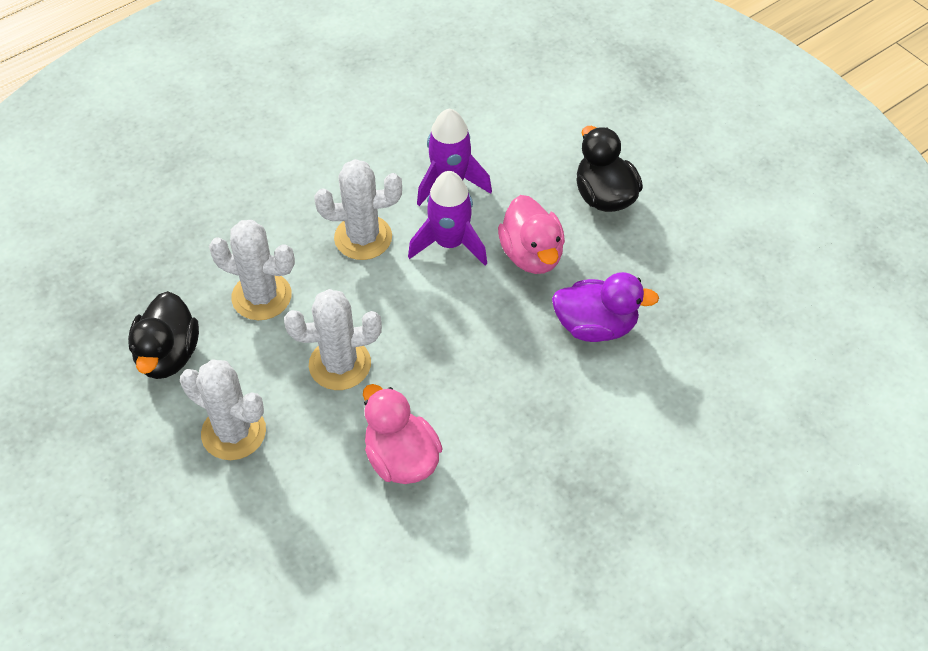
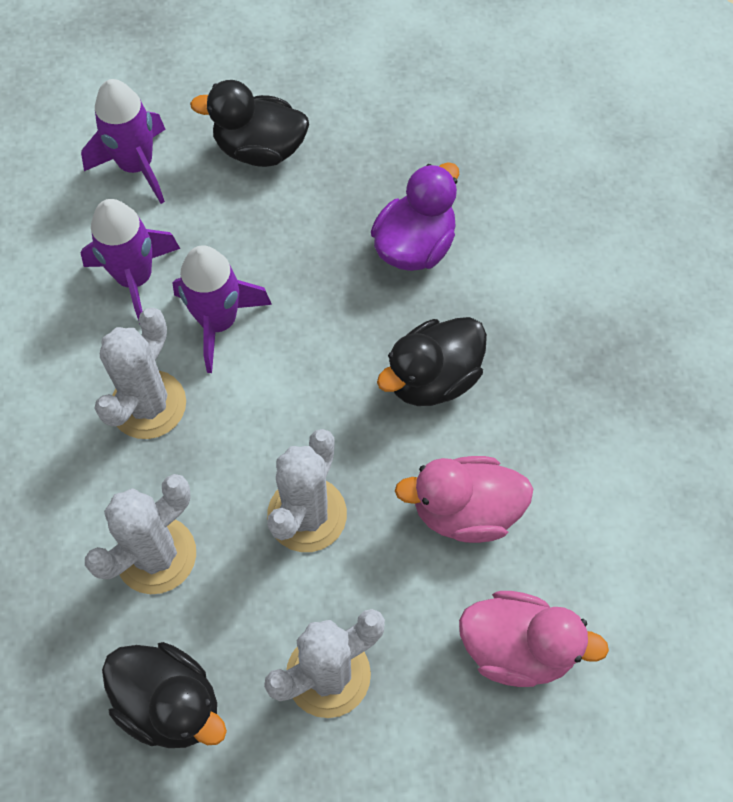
camera: 60 degrees left, 10 degrees up
(493, 389) = (432, 378): none -> black duck
(531, 255) = (288, 254): pink duck -> pink duck (517, 647)
(536, 138) = (137, 166): none -> purple rocket

